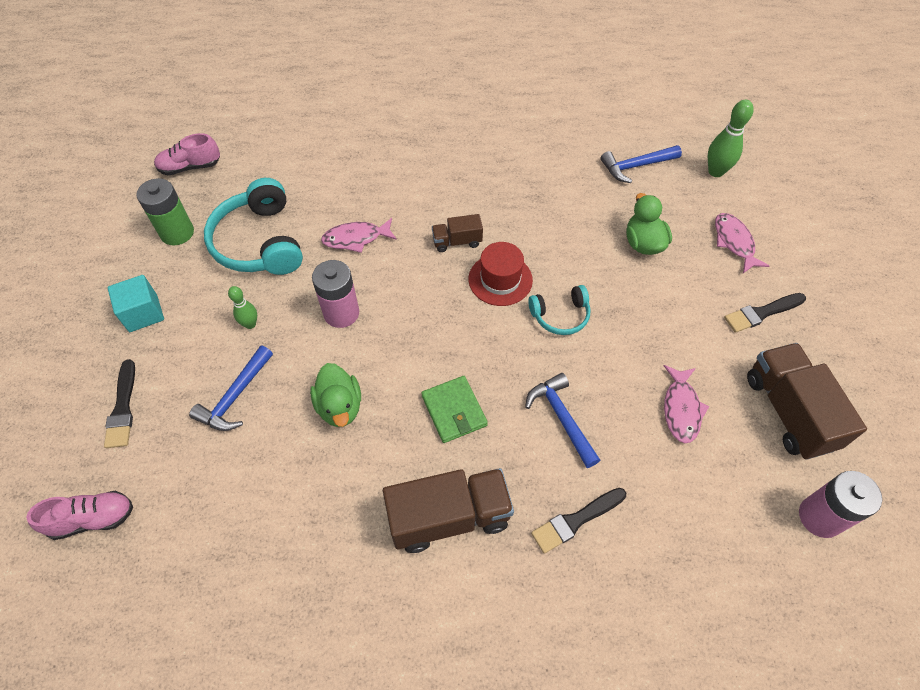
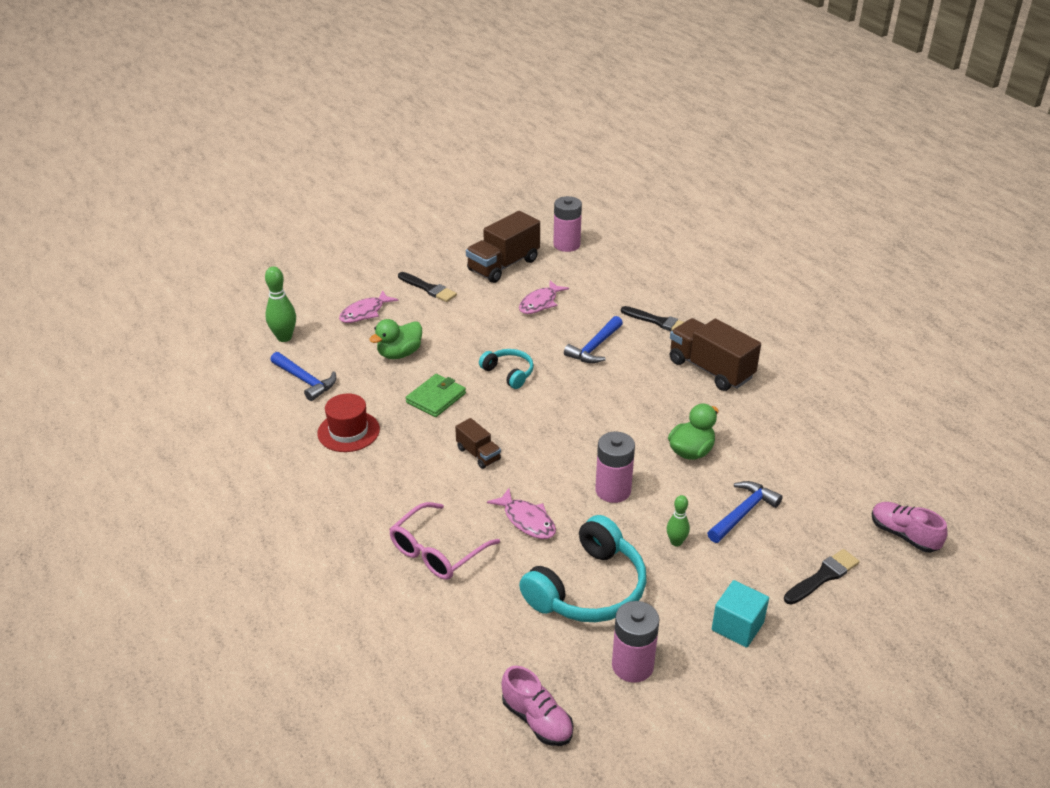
camera: 120 degrees left, 20 degrees down
(177, 233) = (632, 665): green battery -> pink battery
(235, 396) = (743, 513): blue hammer -> blue hammer turned 45 degrees counterclockwise
(369, 174) = (437, 551): none -> pink glasses
(454, 411) = (637, 395): green wallet -> green wallet (436, 398)
(500, 279) = (499, 414): red hat -> red hat (348, 431)
(681, 409) = (540, 303): pink fish -> pink fish turned 150 degrees clockwise

